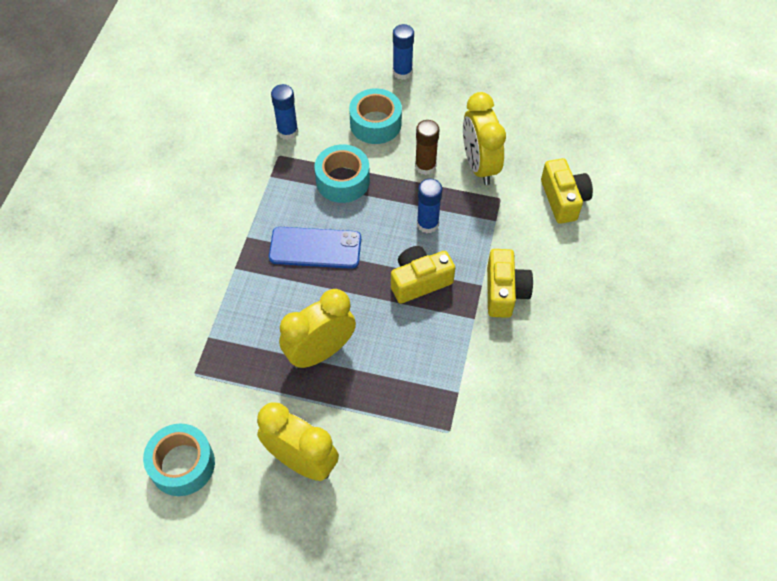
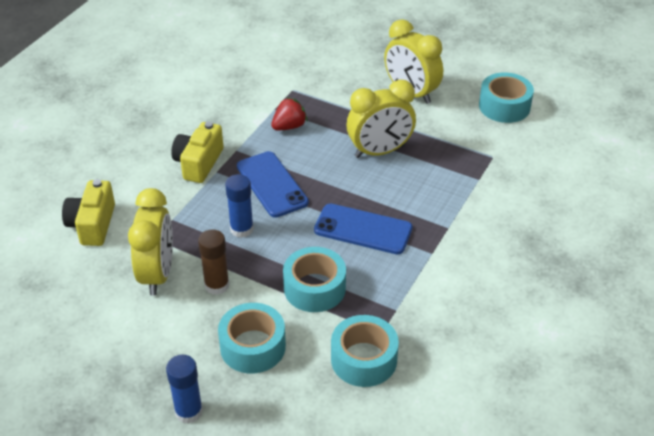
camera: 165 degrees left, 15 degrees down
(287, 131) = (364, 359): blue glue stick -> turquoise tape
(419, 281) = (272, 184): yellow camera -> blue phone
(431, 367) = (289, 126): none -> red strawberry

